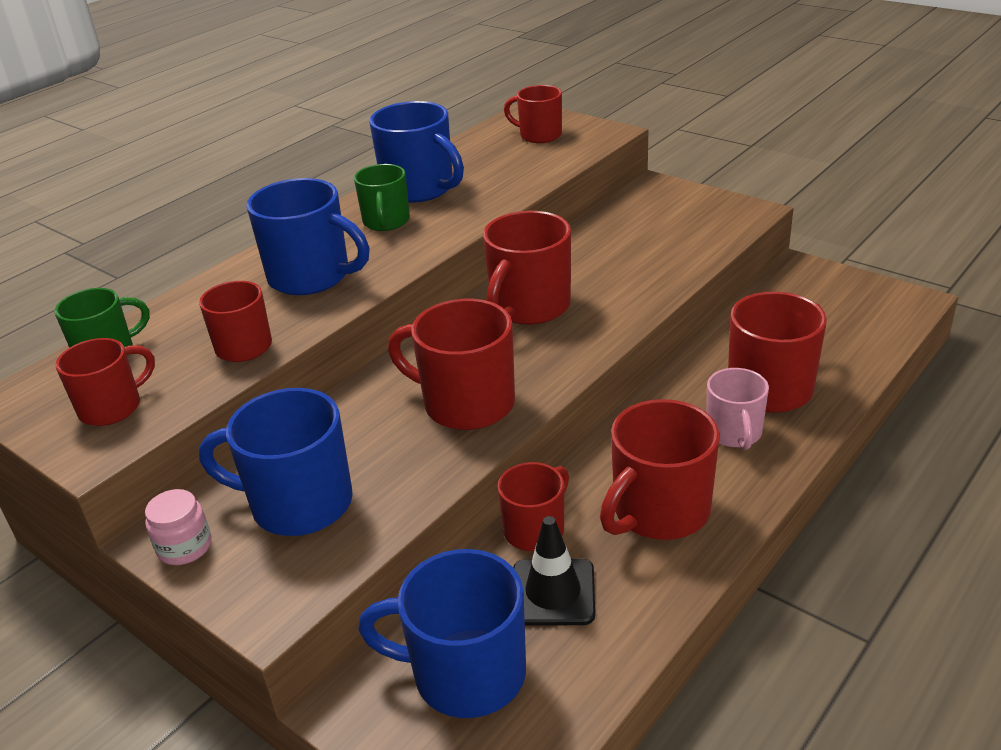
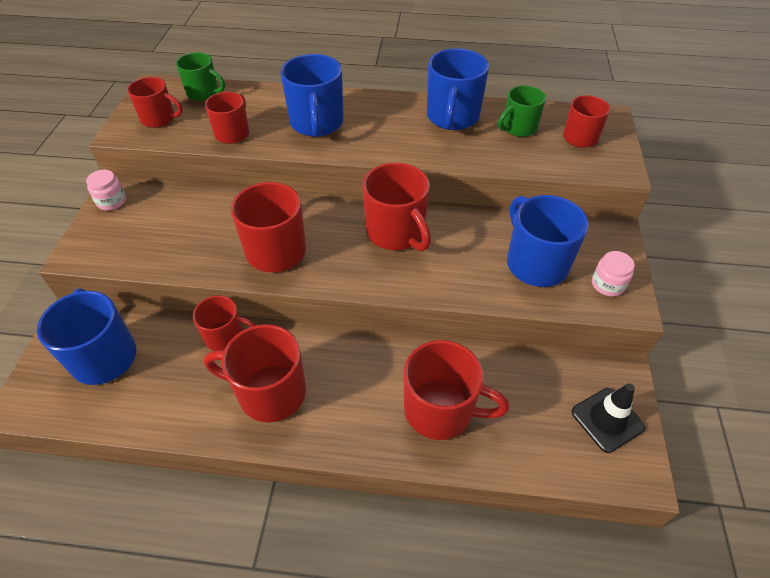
camera: 55 degrees right, 15 degrees up
(298, 503) = (158, 224): blue mug -> blue mug (535, 263)
(386, 222) = (400, 122): green mug -> green mug (518, 128)
(529, 307) = (396, 233): red mug -> red mug turned 120 degrees counterclockwise
(553, 592) = (177, 368): black traffic cone -> black traffic cone (607, 419)
(718, 212) = (607, 284): none -> pink jar
(734, 433) = (373, 405): pink mug -> none

